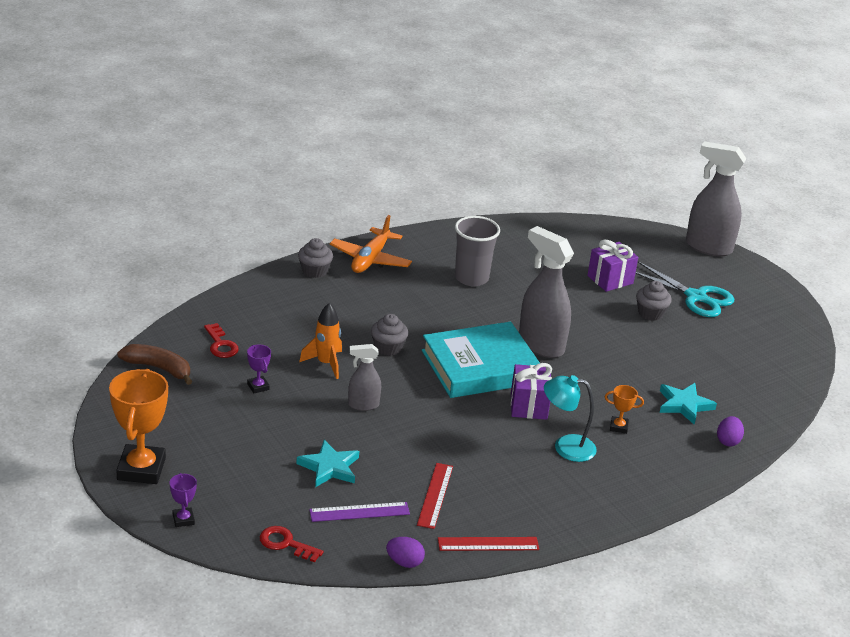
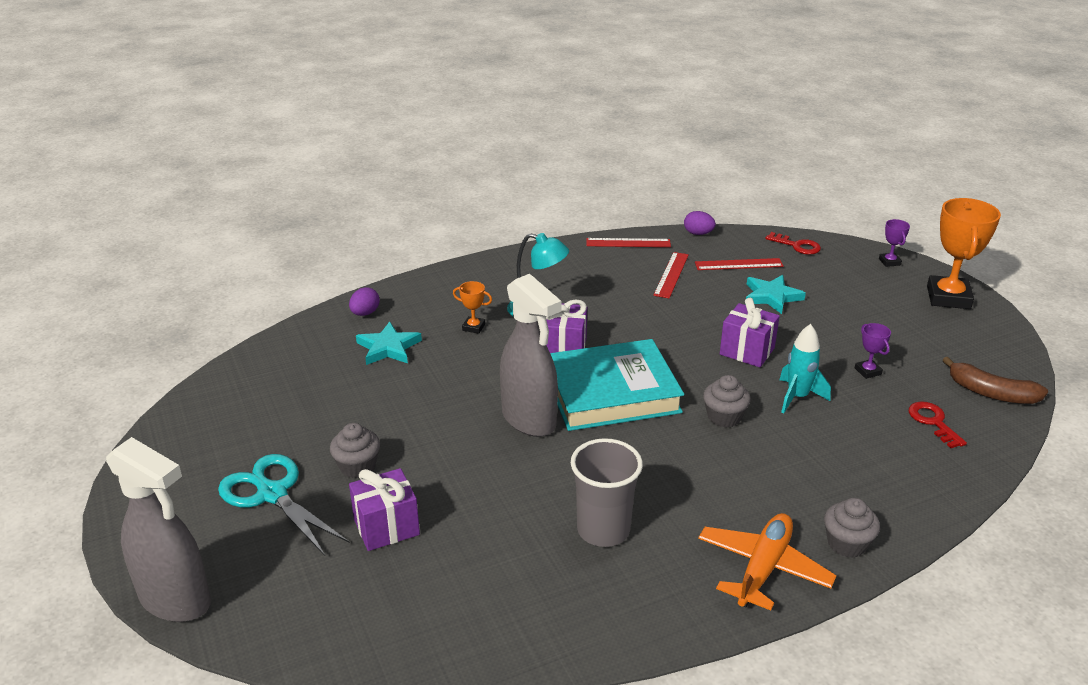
camera: 170 degrees left, 0 degrees up
(326, 364) = (797, 397): orange rocket -> turquoise rocket
(359, 512) = (738, 264): purple ruler -> red ruler
(363, 405) = (747, 351): grey spray bottle -> purple gift

